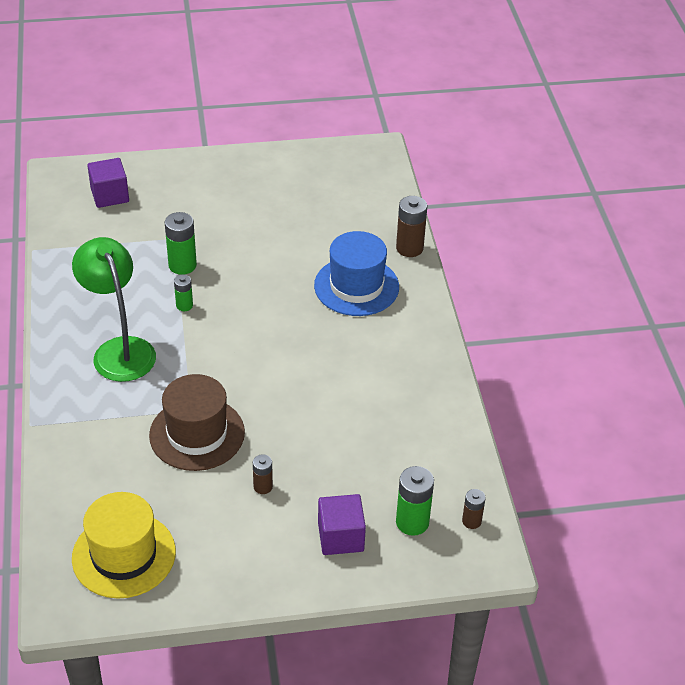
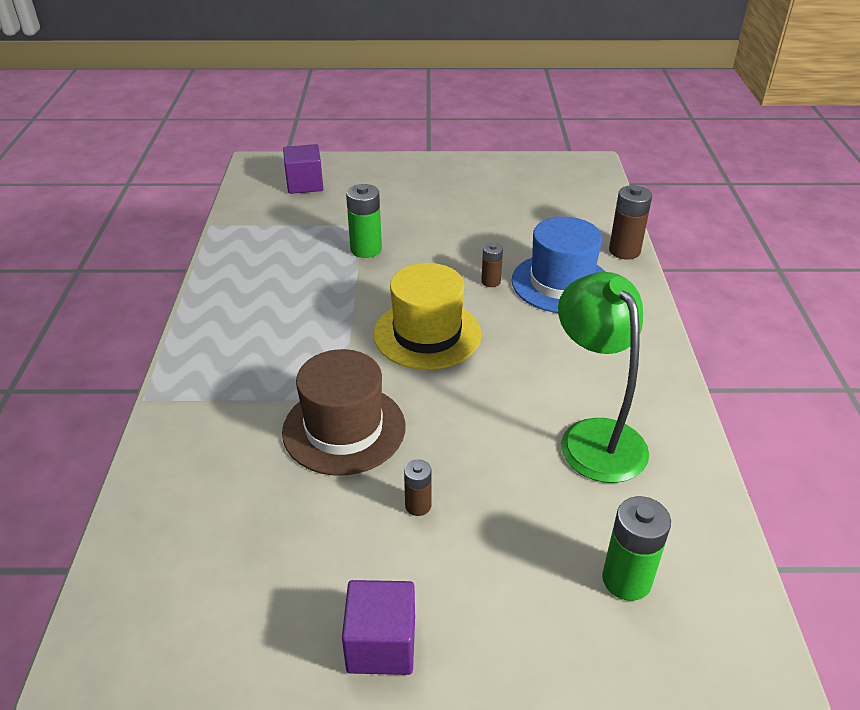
camera: 10 degrees right, 5 degrees down
(119, 350) = (274, 326): green lamp -> green lamp (594, 436)
(124, 555) = (207, 582): yellow hat -> yellow hat (427, 334)
(184, 305) = (359, 287): green battery -> none
(340, 537) = (519, 591): purple cube -> purple cube (381, 644)
(471, 521) = (716, 588): brown battery -> brown battery (491, 281)

